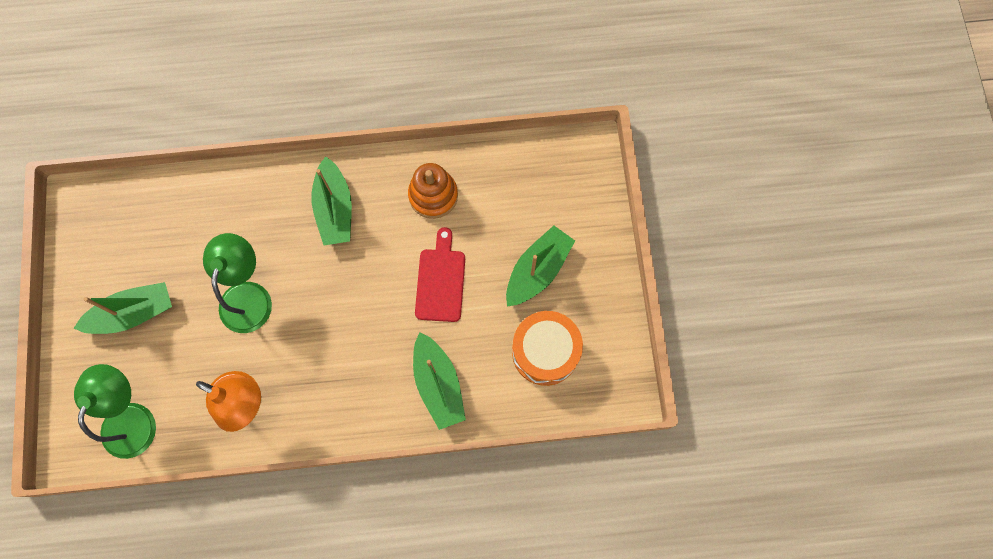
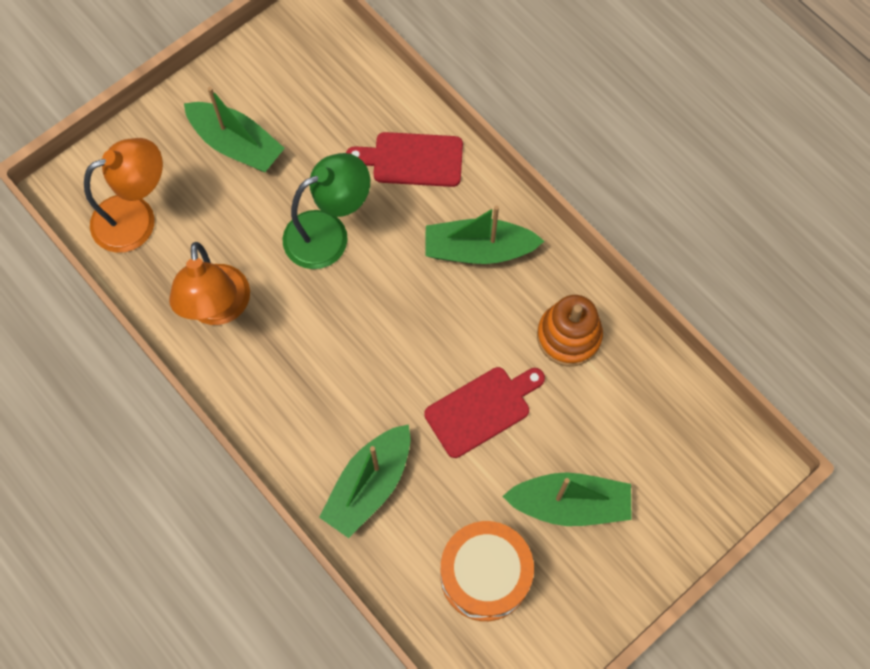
camera: 55 degrees right, 5 degrees down
(132, 417) = (136, 218): green lamp -> orange lamp
(239, 206) = (412, 160): none -> red cutting board
(335, 209) = (479, 250): green boat -> green boat turned 45 degrees clockwise

